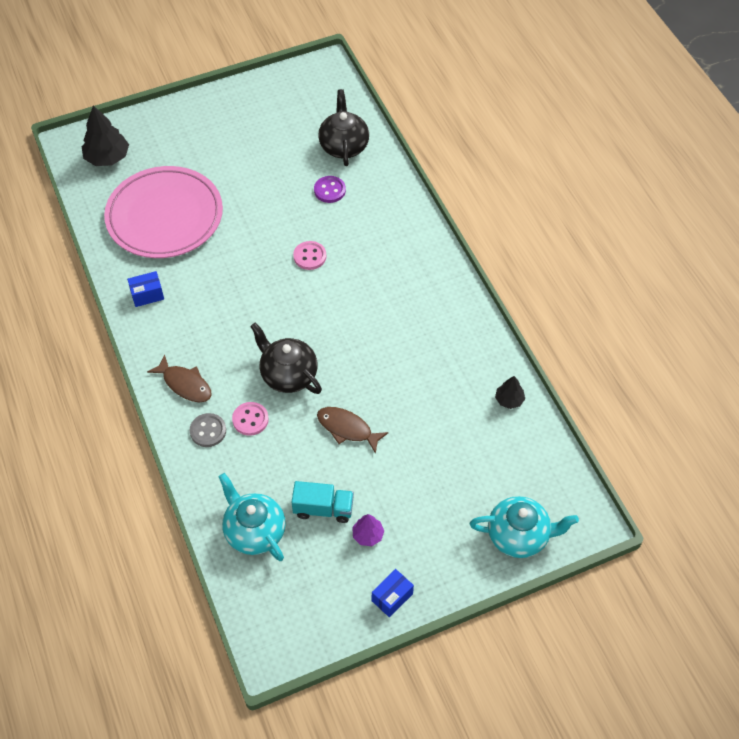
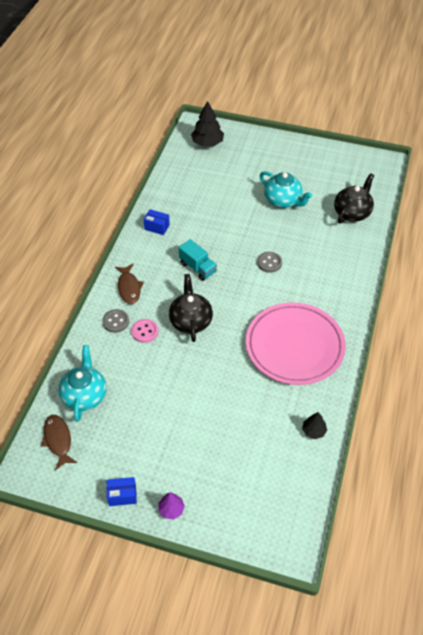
camera: 40 degrees right, 5 degrees down
(165, 216) = (208, 191): pink plate -> pink plate (294, 346)
(310, 256) = (269, 263): pink button -> grey button
(323, 508) = (135, 412): turquoise truck -> turquoise truck (198, 268)
(329, 190) = (318, 233): purple button -> none
(347, 429) = (194, 376): brown fish -> brown fish (58, 440)
(368, 535) = (145, 447): purple tree -> purple tree (171, 509)
(519, 535) = (237, 521): turquoise teapot -> turquoise teapot (283, 201)

